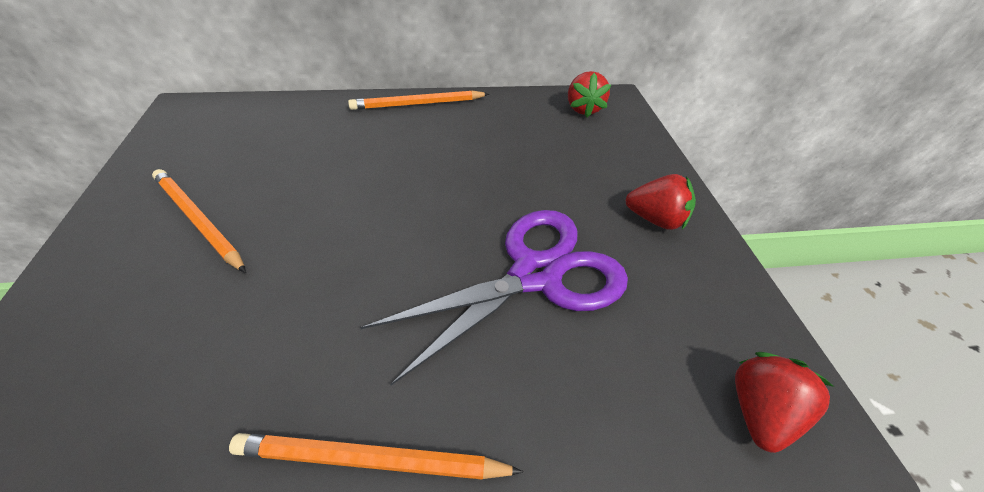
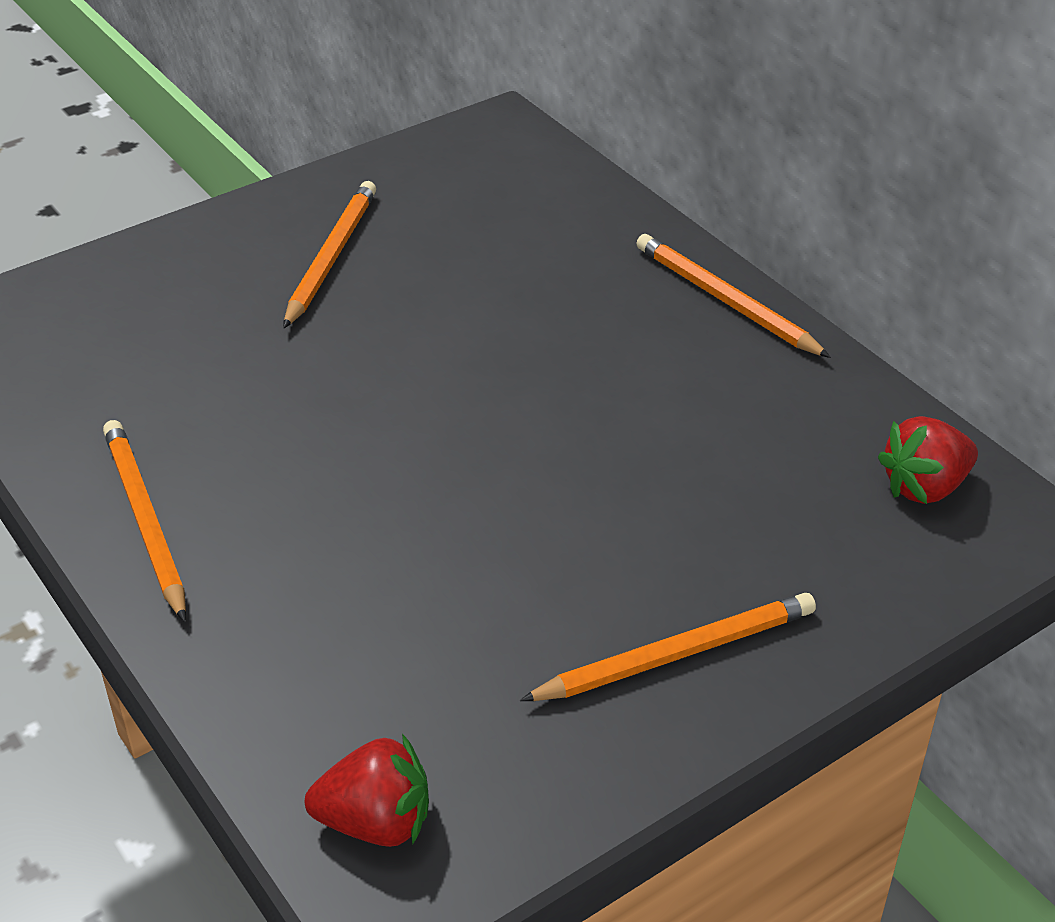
camera: 65 degrees right, 5 degrees down
(536, 275) = (455, 556): purple scissors -> none
(655, 219) = (675, 654): red strawberry -> orange pencil

